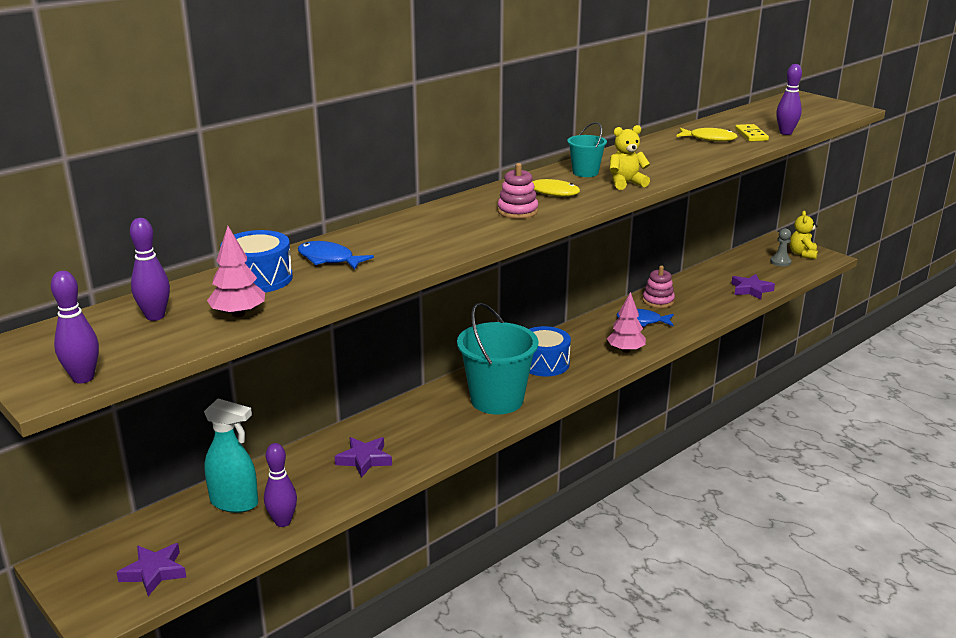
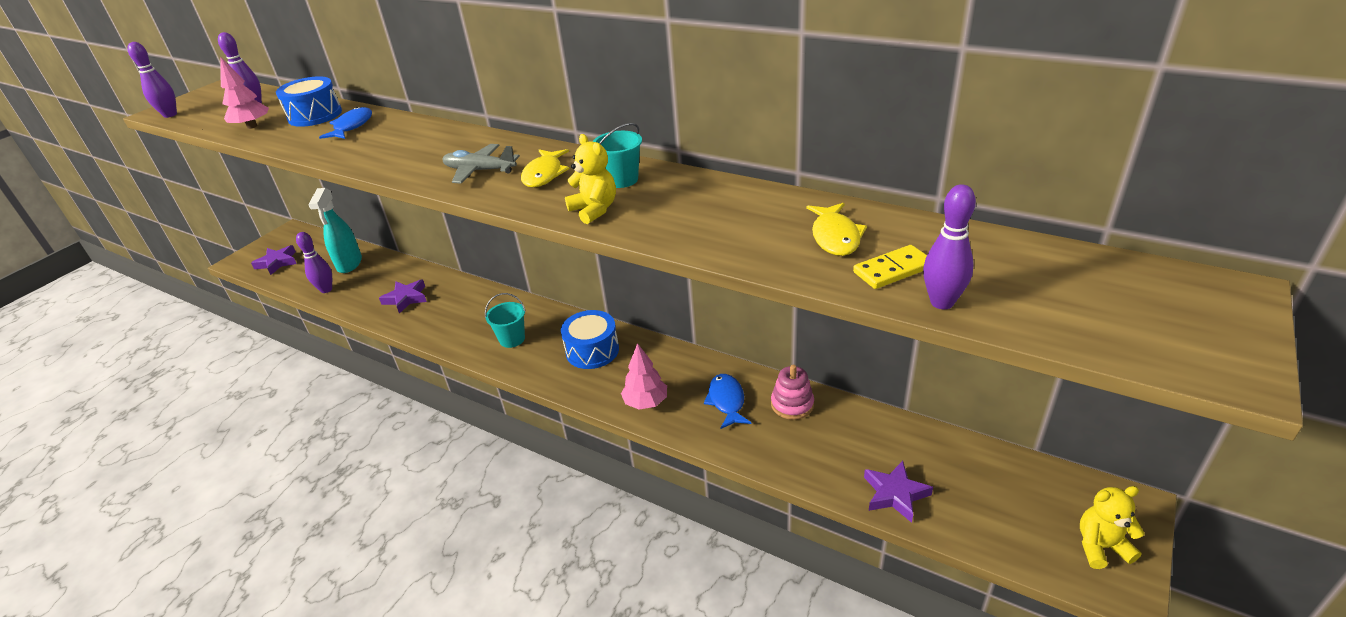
camera: 75 degrees right, 10 degrees up
(497, 400) = (512, 339): turquoise bucket -> turquoise bucket, size x0.50
(517, 211) = (480, 170): pink stacking toy -> grey plane
(780, 262) = (1036, 518): grey pawn -> none

